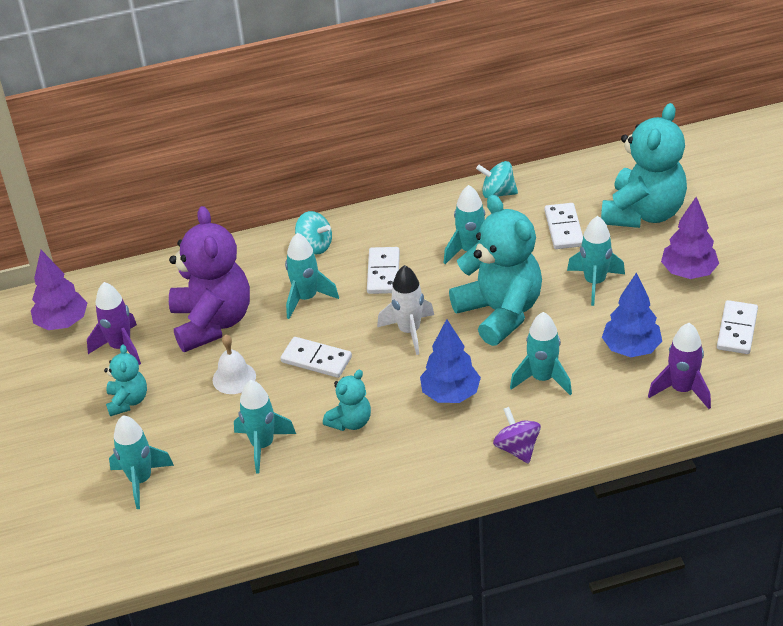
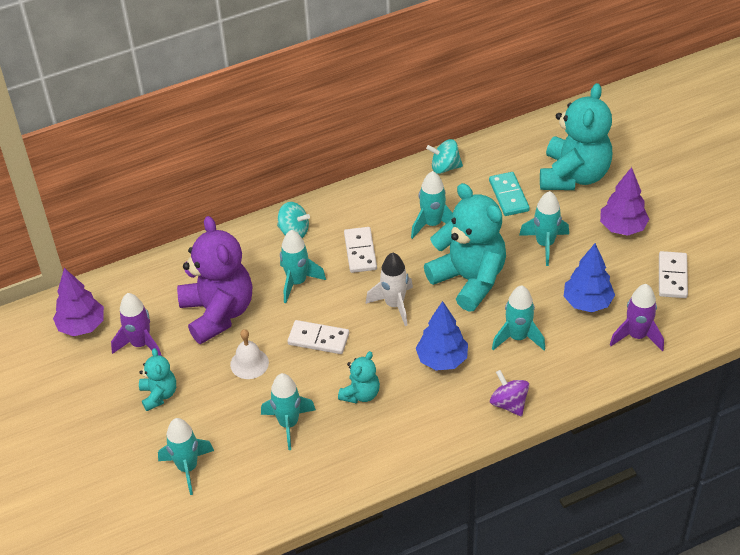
camera: 10 degrees left, 5 degrees up
(564, 228) = (509, 196): white domino -> turquoise domino

